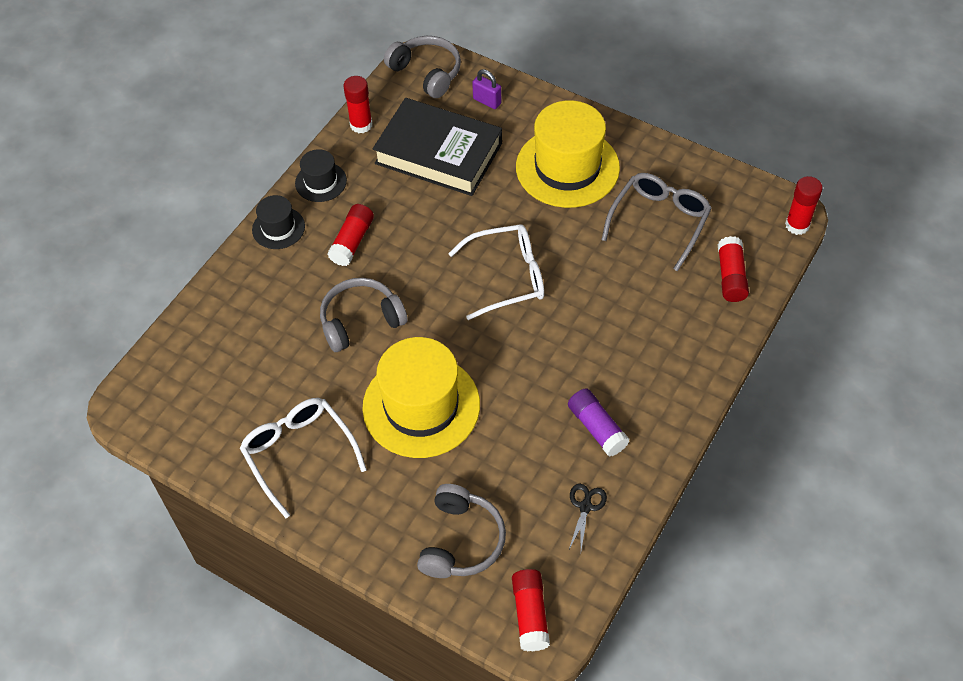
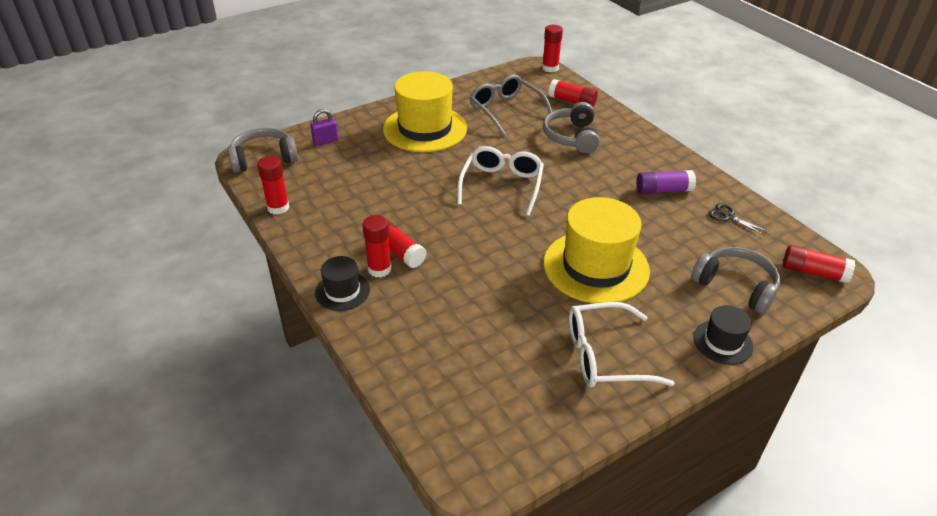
camera: 65 degrees left, 15 degrees down
(320, 239) = (379, 269): none -> red glue stick
(321, 182) = (316, 249): black hat -> black hat (722, 342)
(361, 321) = (487, 273): grey headphones -> grey headphones (572, 137)
(438, 153) = (352, 179): black book -> none

